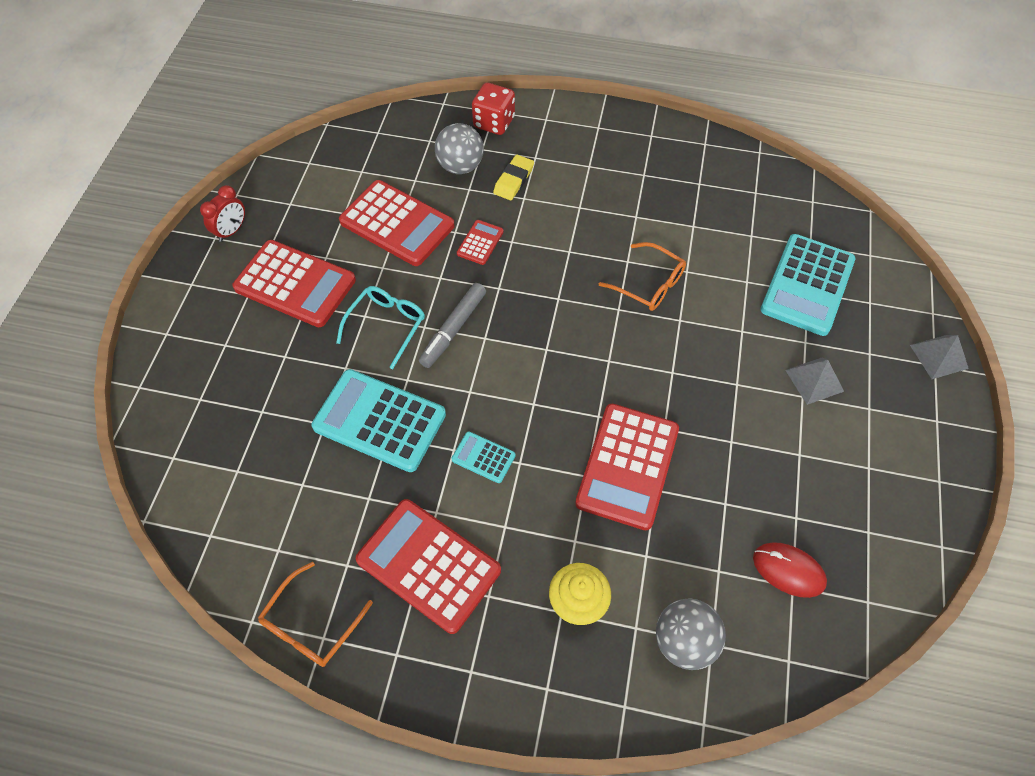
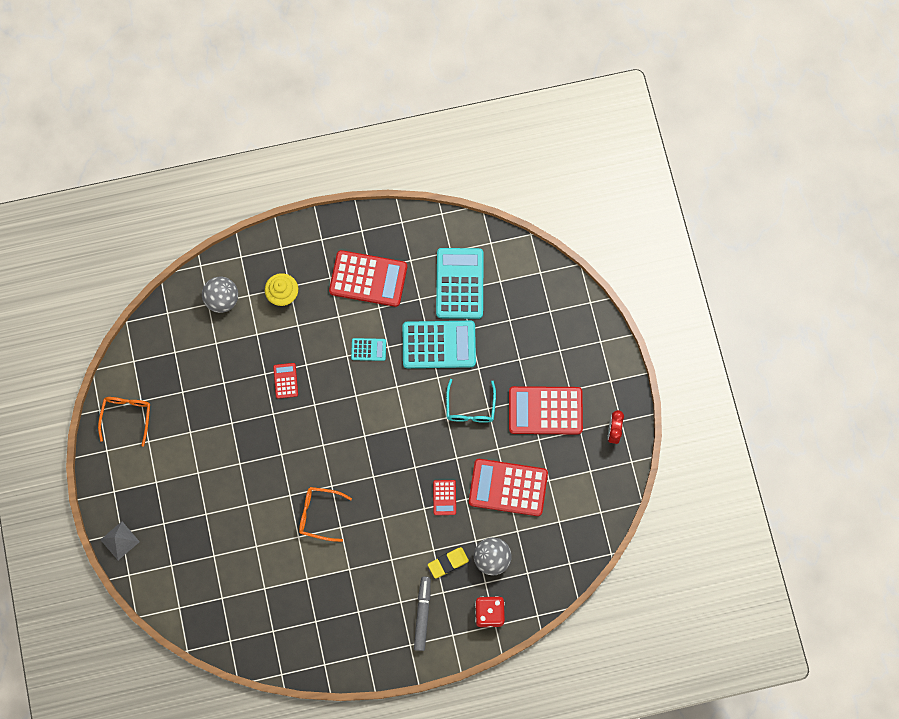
camera: 155 degrees right, 15 degrees up
(311, 624) = (411, 225): orange glasses -> orange glasses (127, 417)
(454, 329) = (428, 424): grey marker -> grey marker (422, 614)
(513, 180) = (448, 563): yellow eraser -> yellow eraser turned 60 degrees clockwise
(627, 466) = (285, 380): red calculator -> red calculator, size x0.47
(788, 570) = (179, 359): red mouse -> none
(807, 285) = (215, 561): turquoise calculator -> turquoise calculator (460, 283)
(814, 380) = (193, 487): grey pyramid -> none

